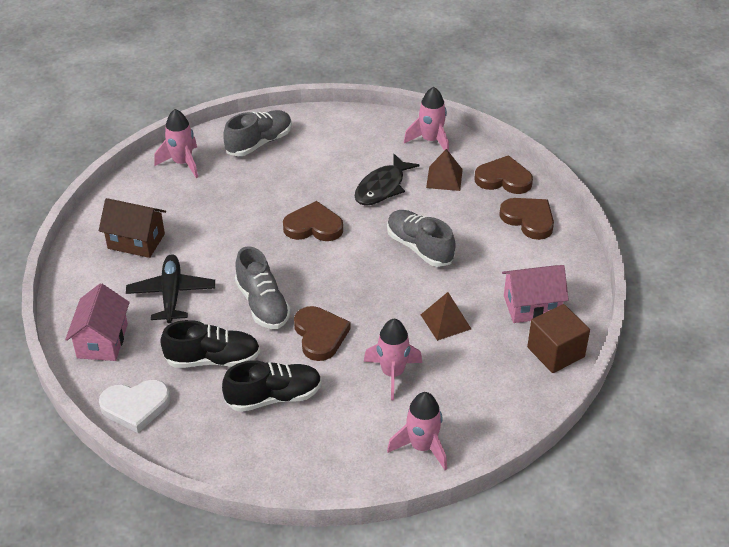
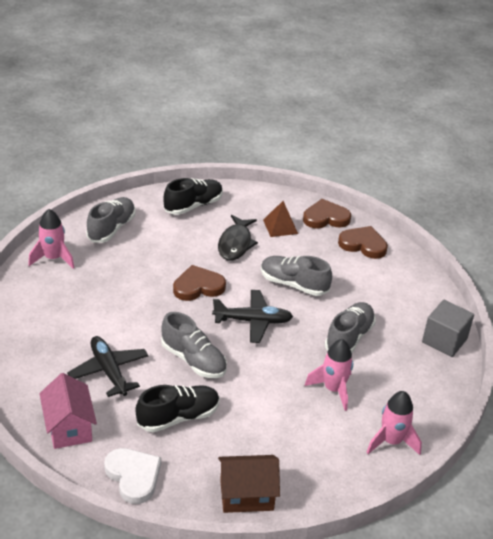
camera: 25 degrees left, 5 degrees down
(135, 406) = (133, 476): white heart -> white heart turned 90 degrees counterclockwise
(136, 241) = (50, 333): brown house -> brown house (246, 495)
(274, 397) = (249, 434): black shoe -> black shoe (193, 206)
(320, 335) = (256, 373): brown heart -> none
(350, 278) = (253, 321): none -> black plane
(430, 141) = (252, 200): pink rocket -> none
(445, 321) = (349, 337): brown pyramid -> grey shoe
(531, 306) = (406, 310): pink house -> none
(555, 352) = (444, 340): brown cube -> grey cube

